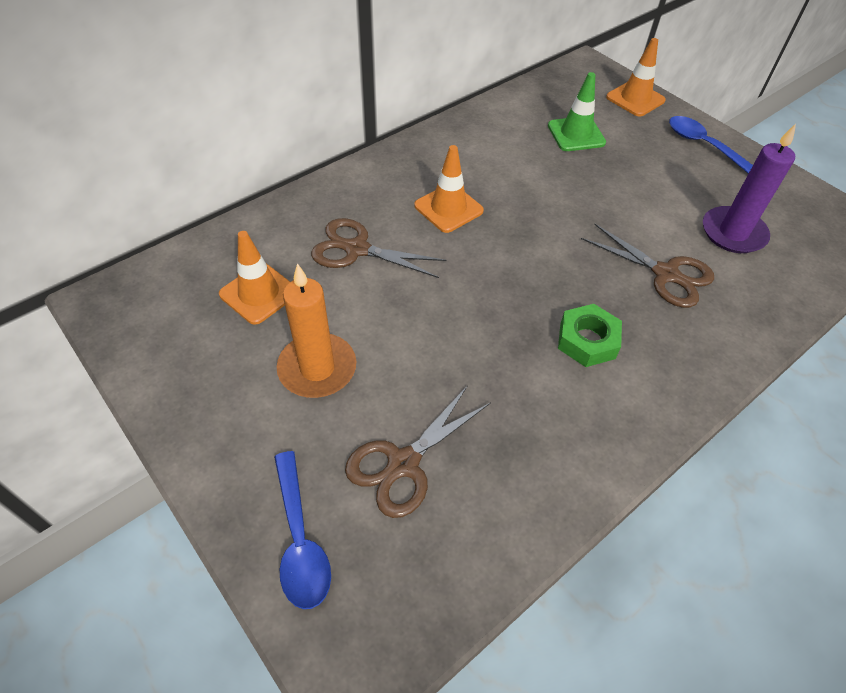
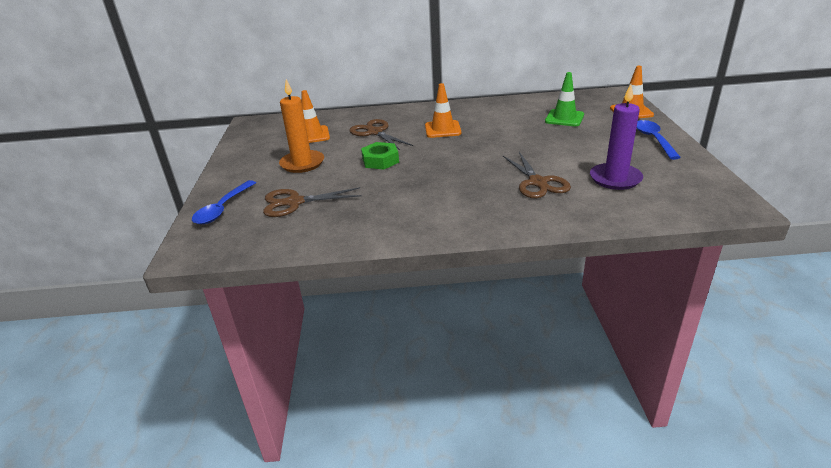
camera: 40 degrees right, 20 degrees down
(587, 341) = (448, 193): green nut -> green nut (380, 161)

